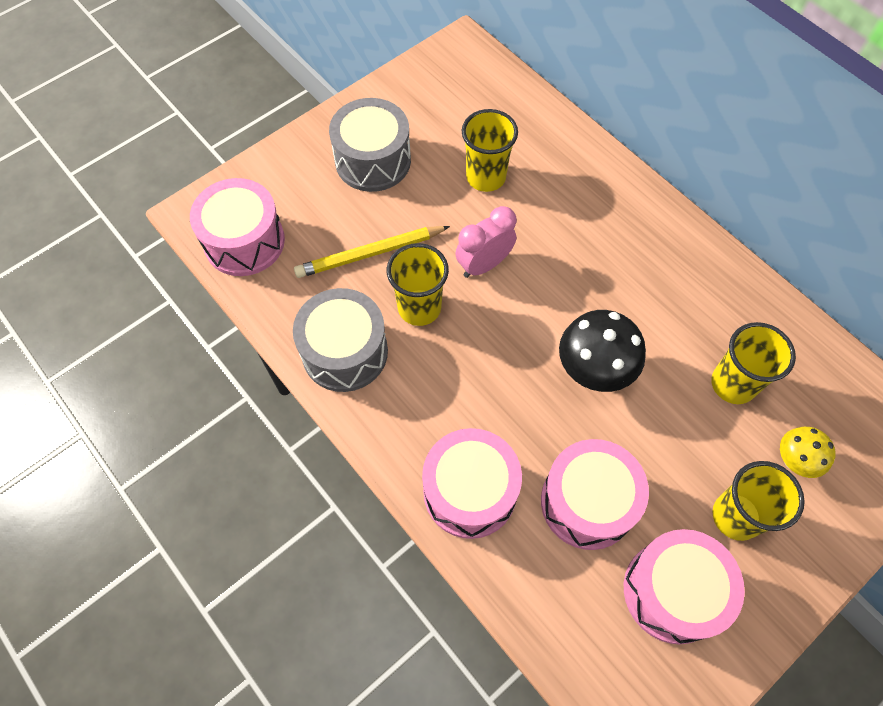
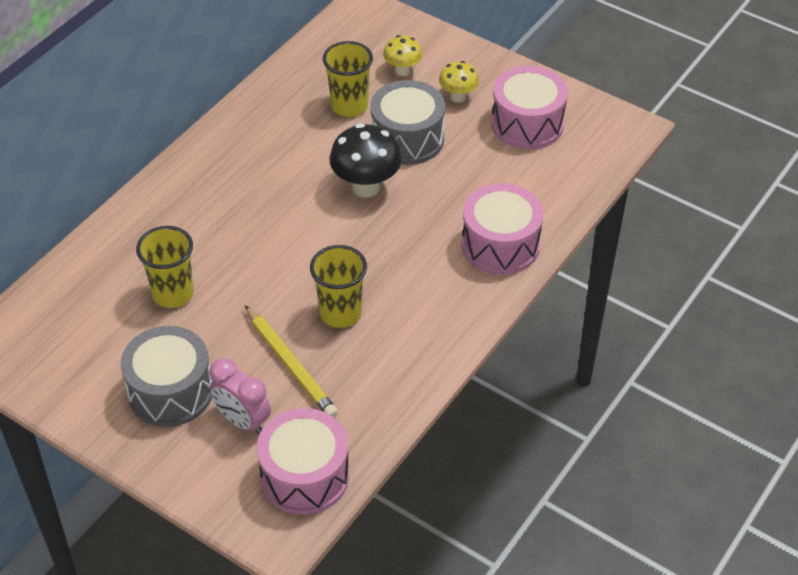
camera: 105 degrees left, 15 degrees down
(345, 352) = (404, 357): grey drum -> grey drum (407, 138)
(484, 265) = (279, 276): pink clock -> pink clock (243, 421)
(587, 502) = (480, 175): pink drum -> none
(736, 516) = (458, 97): yellow cup -> yellow mushroom

